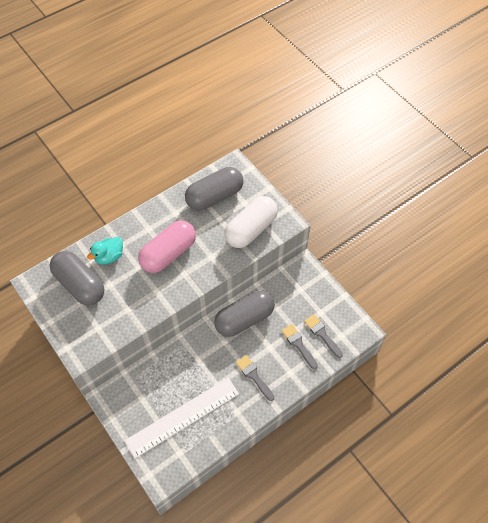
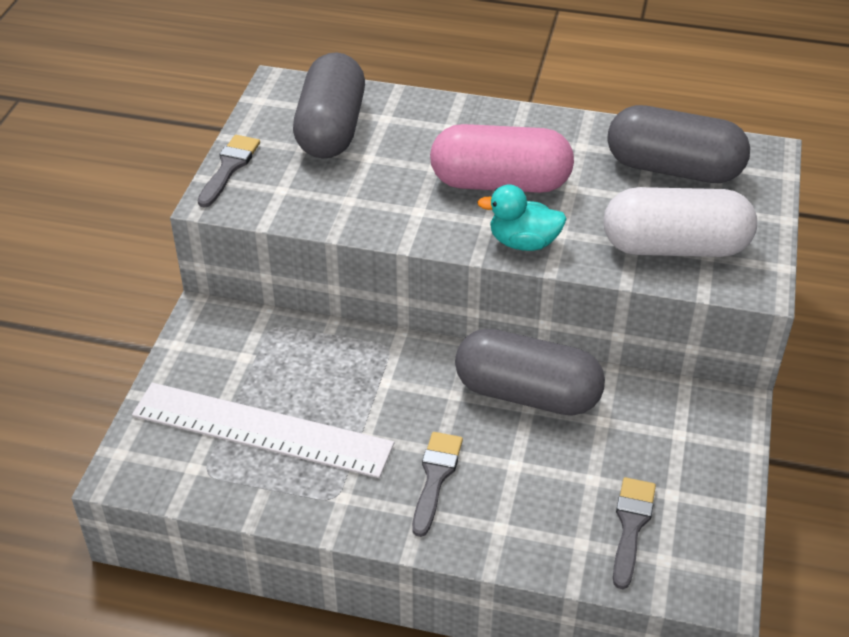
camera: 50 degrees right, 15 degrees down
(109, 256) = (414, 128): turquoise duck -> turquoise duck (523, 242)
(298, 344) = (568, 503): grey brush -> grey brush (229, 168)

